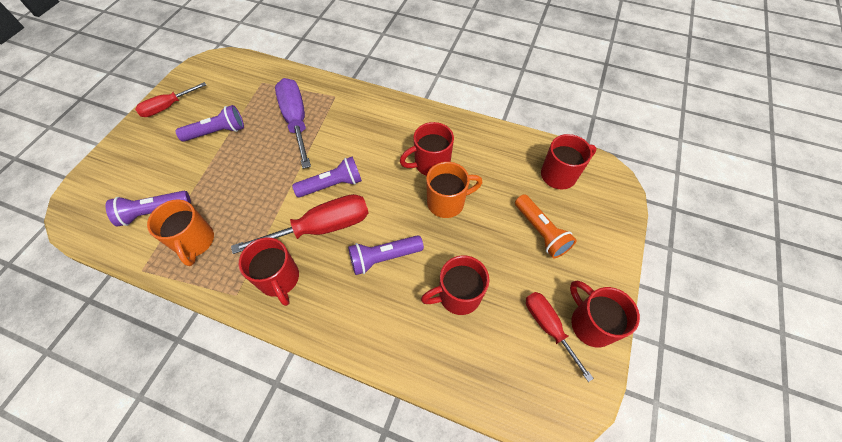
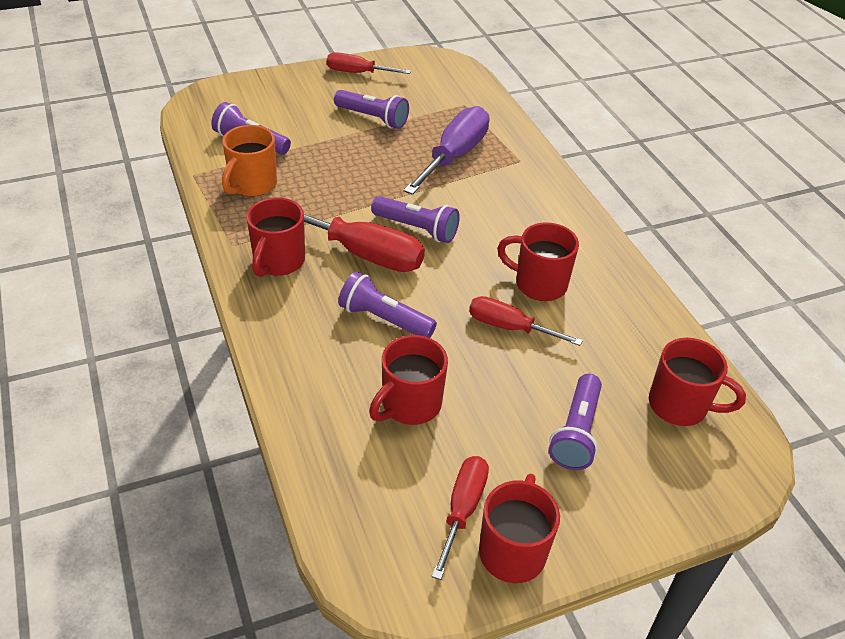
camera: 45 degrees right, 15 degrees down
(447, 202) = (509, 327): orange mug -> red screwdriver
(458, 295) = (410, 405): red mug -> red mug turned 75 degrees counterclockwise
(541, 232) = (576, 433): orange flashlight -> purple flashlight

